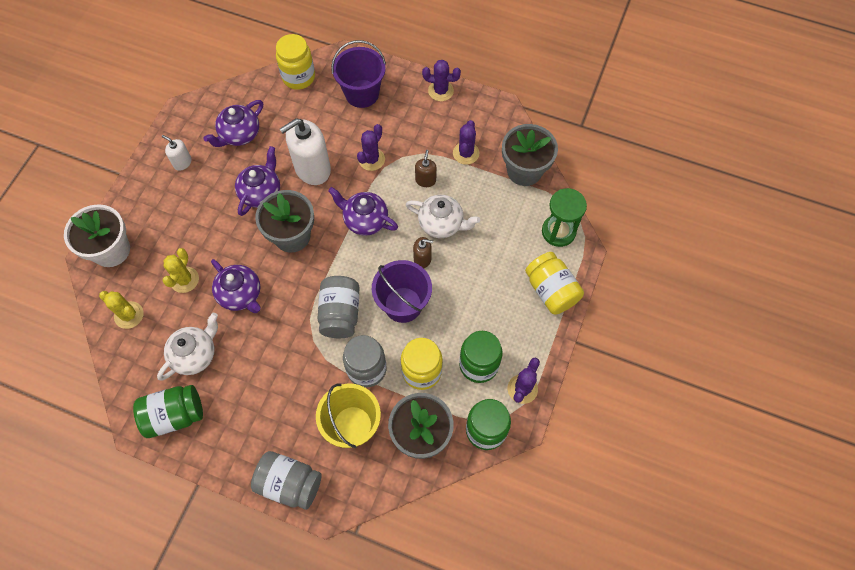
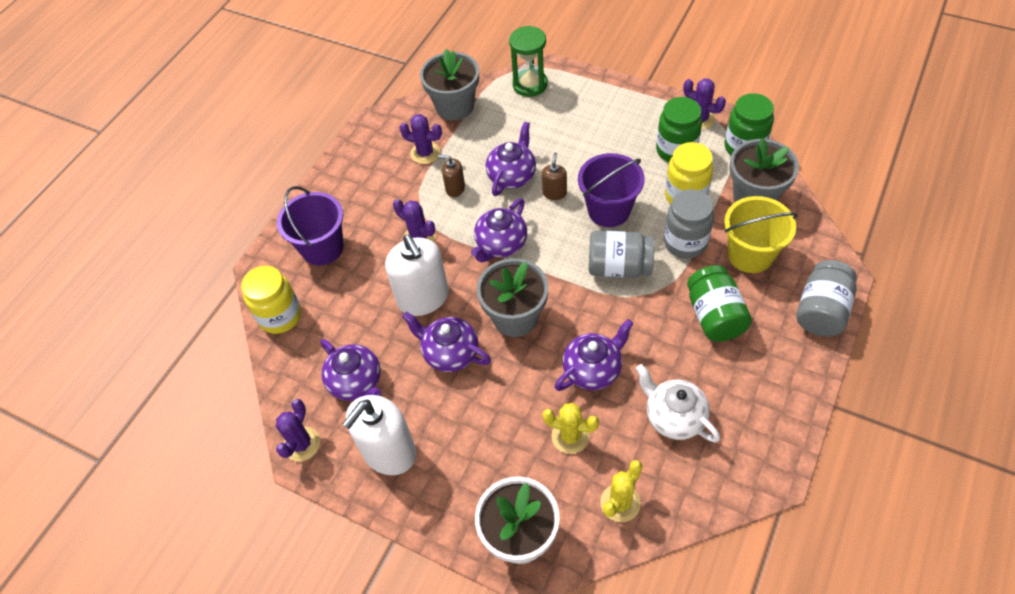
camera: 80 degrees left, 10 degrees down
(174, 415) = (754, 435): green jar -> green jar (714, 316)
(182, 162) = (389, 452): white soap dispenser -> white soap dispenser, size x2.05
(440, 91) = (337, 173): purple cactus -> purple cactus (302, 444)
(441, 224) = (512, 176): white teapot -> purple teapot
(551, 290) = (595, 93): yellow jar -> none

